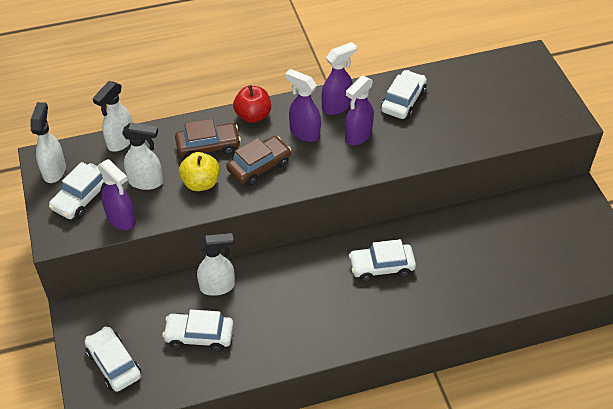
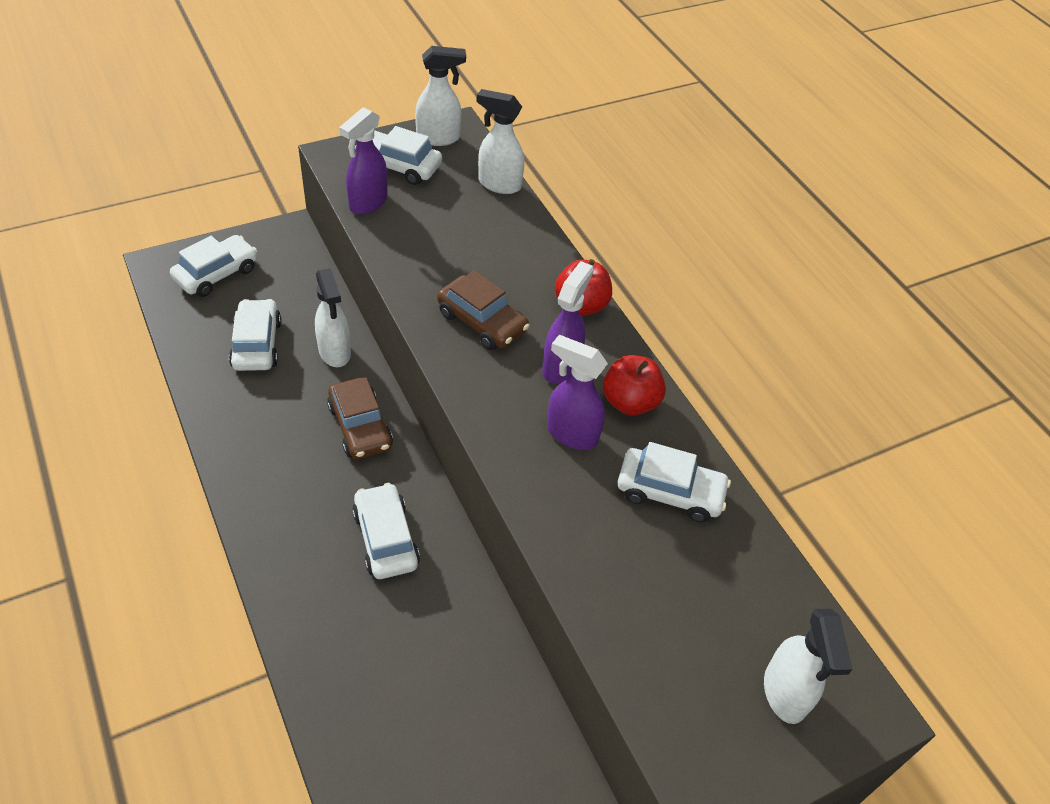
camera: 75 degrees right, 0 degrees up
(146, 182) = (433, 216): white spray bottle -> white spray bottle (785, 694)
(201, 183) = (440, 266): yellow apple -> none
(208, 146) = (509, 265): brown car -> brown car (360, 427)
(337, 106) = (630, 402): purple spray bottle -> red apple

